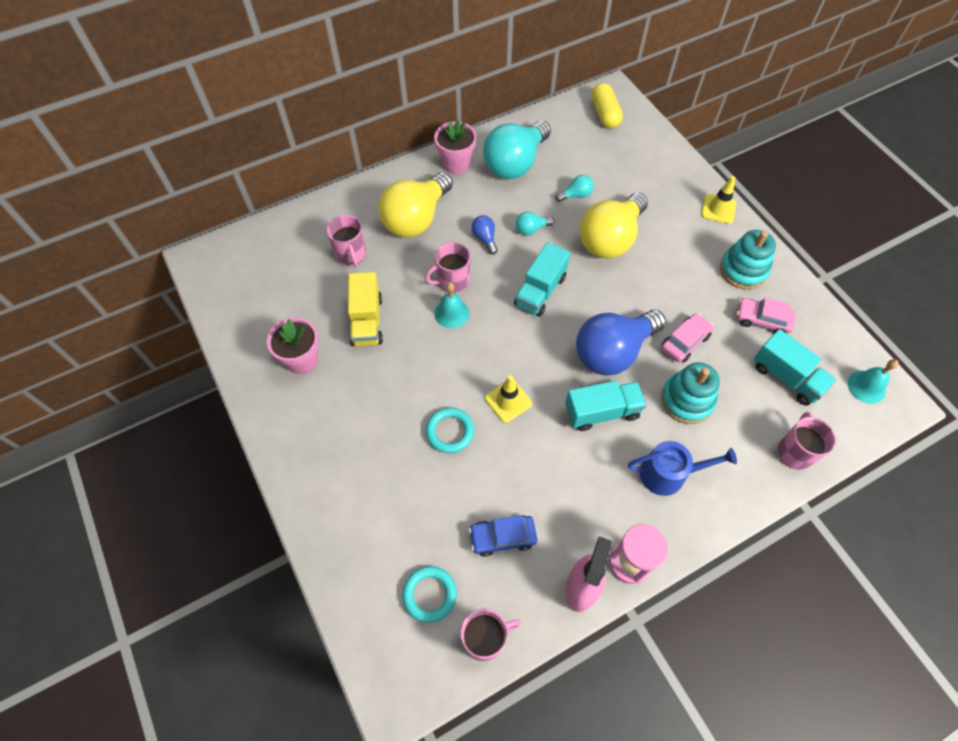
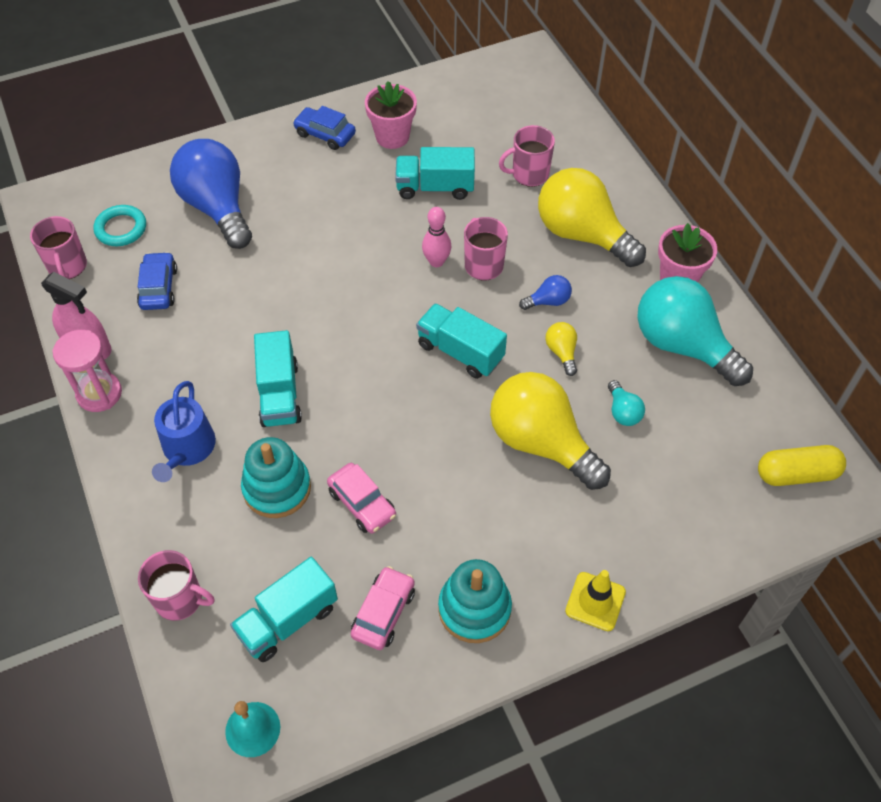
camera: 95 degrees right, 5 degrees down
(296, 418) = (325, 134): none -> blue car
(367, 320) = (435, 187): yellow truck -> turquoise truck
(450, 432) = (284, 252): turquoise ring -> none
(451, 313) = (436, 262): turquoise bell -> pink bowling pin
(508, 401) = (311, 305): yellow traffic cone -> none
(531, 229) = (562, 352): turquoise light bulb -> yellow light bulb
(613, 352) = (359, 418): blue light bulb -> blue light bulb (217, 207)

